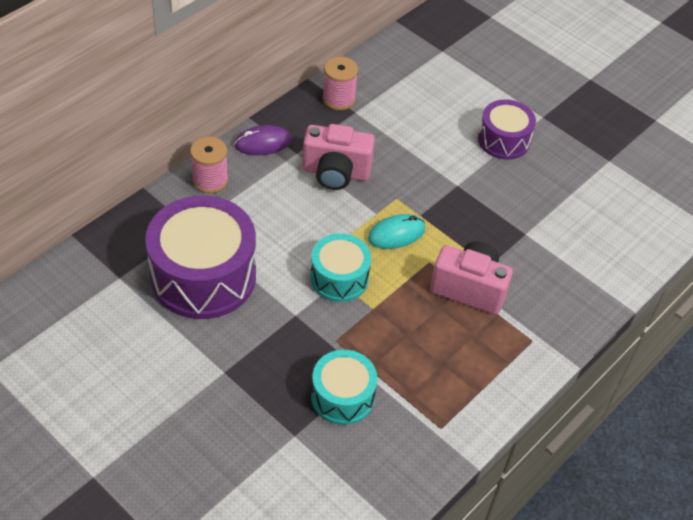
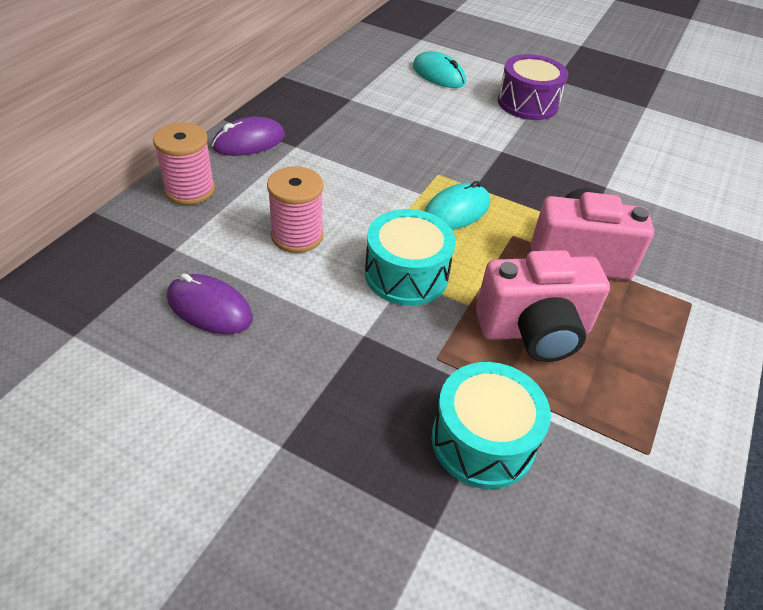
camera: 15 degrees left, 5 degrees down
(203, 276) = (209, 308): purple drum -> purple mouse
(336, 173) = (352, 159): pink camera -> pink camera (534, 331)
(338, 99) = (326, 90): pink spool -> pink spool (297, 236)
(440, 96) = (438, 74): none -> turquoise mouse

